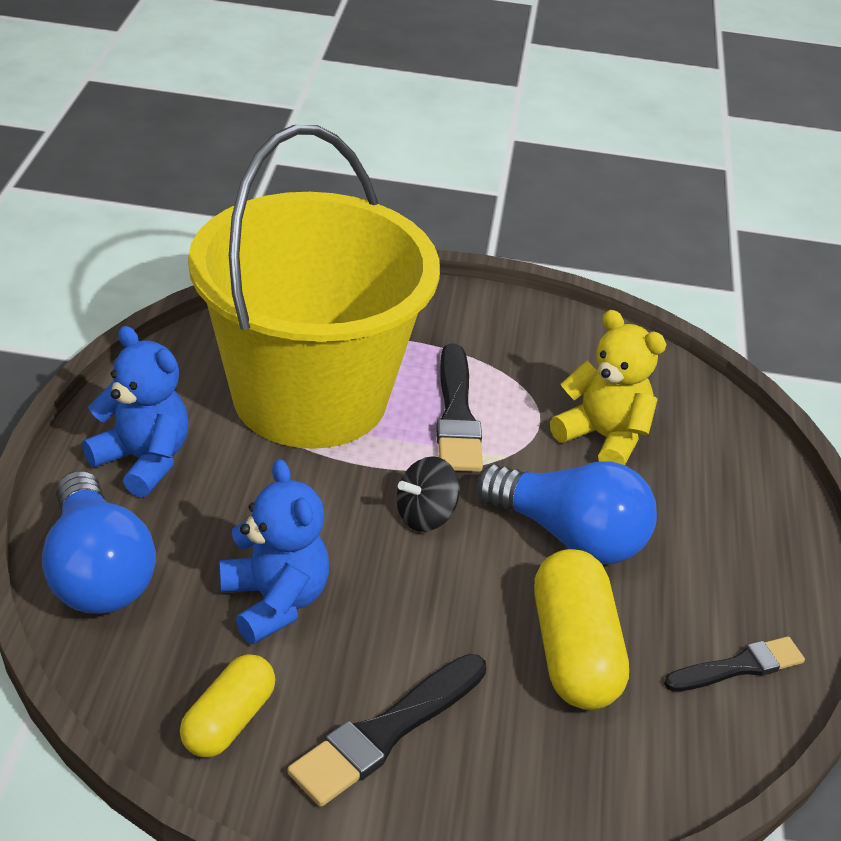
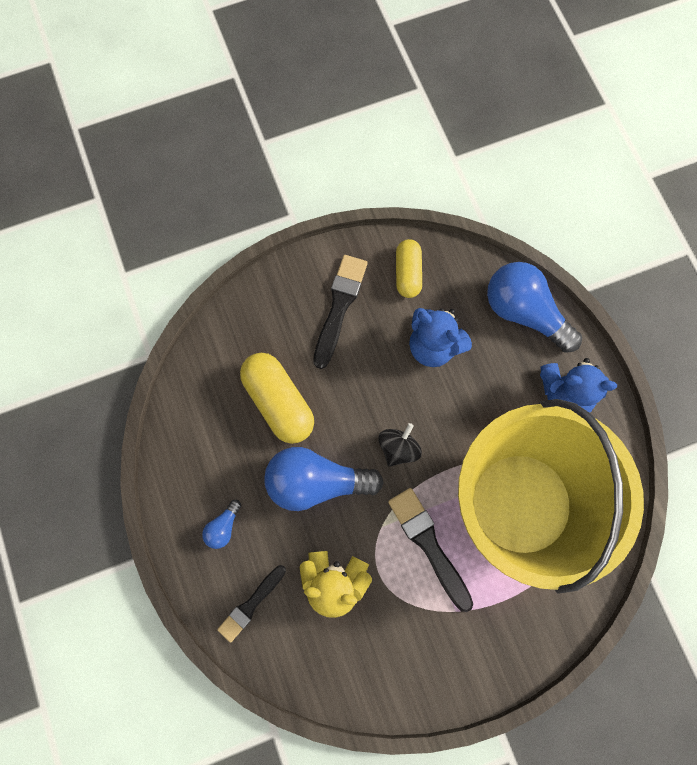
camera: 155 degrees right, 35 degrees up
(733, 551) = (223, 527): none -> blue light bulb
(738, 666) = (195, 442): black brush -> black brush (251, 605)

